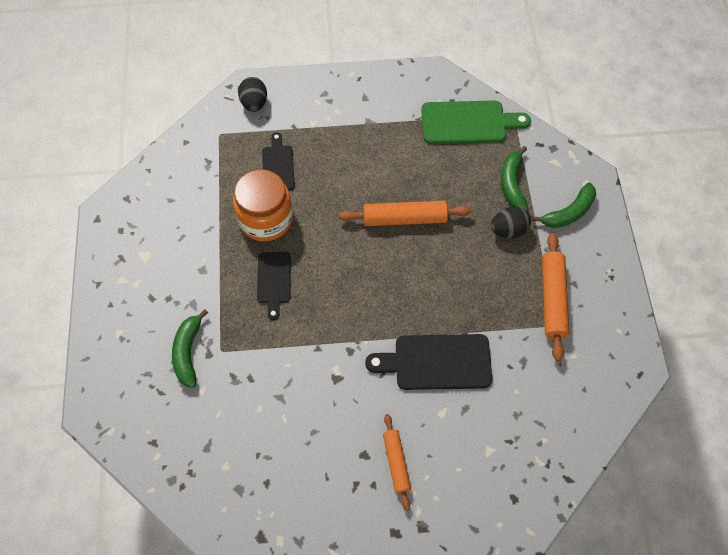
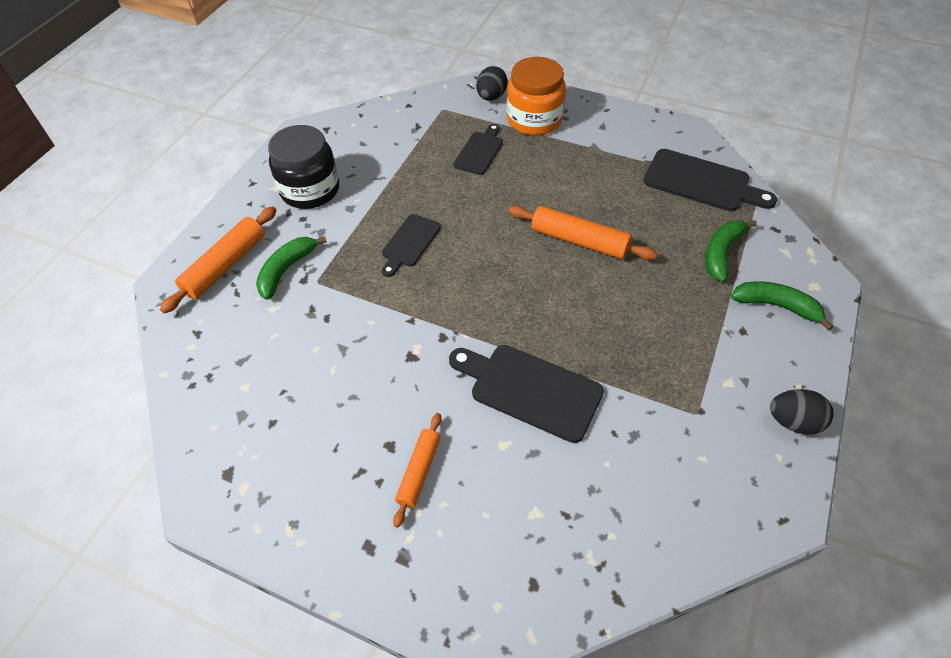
camera: 30 degrees right, 10 degrees down
(155, 267) = (310, 190): none -> black jar
(265, 219) = (438, 189): orange jar -> orange jar (534, 120)
(468, 123) = (701, 182): green cutting board -> black cutting board
(508, 230) = (691, 295): black egg -> black egg (793, 421)
(552, 299) = (708, 385): orange rolling pin -> orange rolling pin (225, 265)
(568, 212) = (776, 306): green banana -> green banana turned 150 degrees counterclockwise

